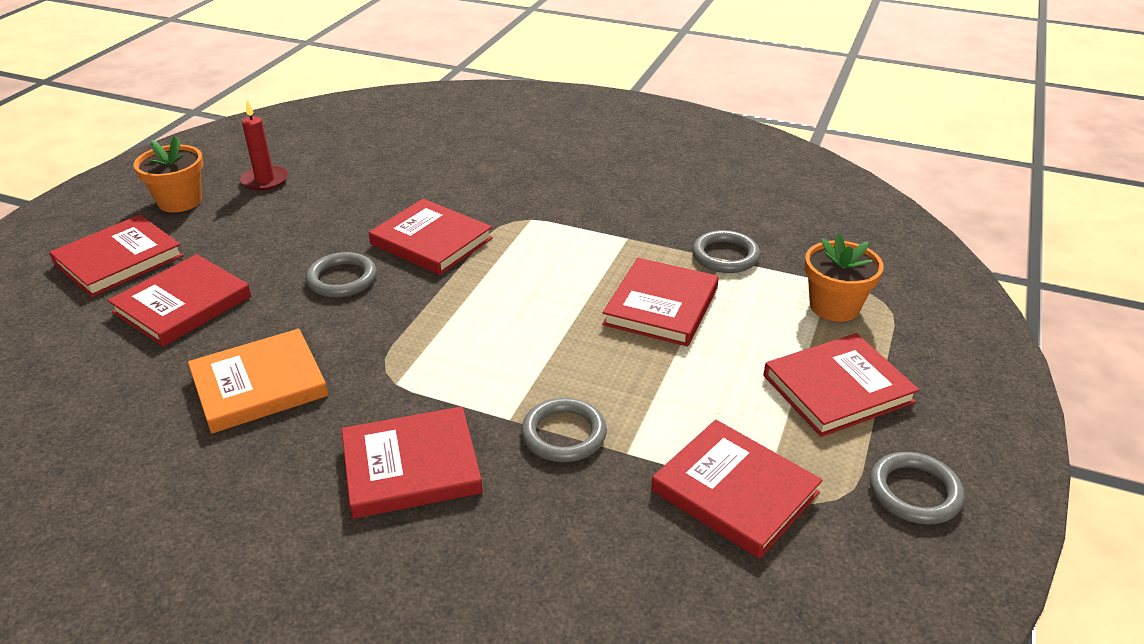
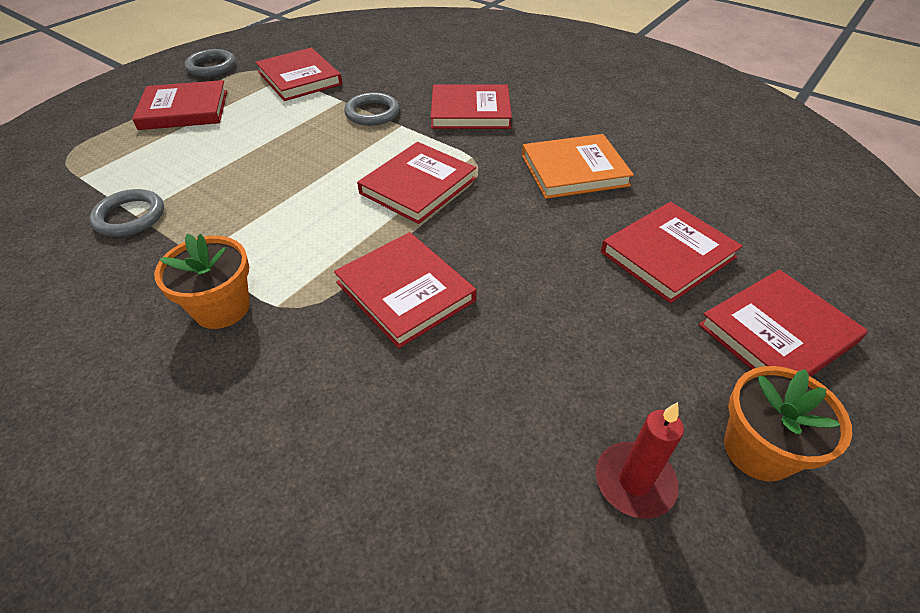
camera: 165 degrees left, 10 degrees up
(342, 279) = (509, 257): grey ring -> none
(661, 306) = (237, 179): red book -> red book (418, 186)
(834, 306) = (108, 157): orange flower pot -> orange flower pot (222, 308)

